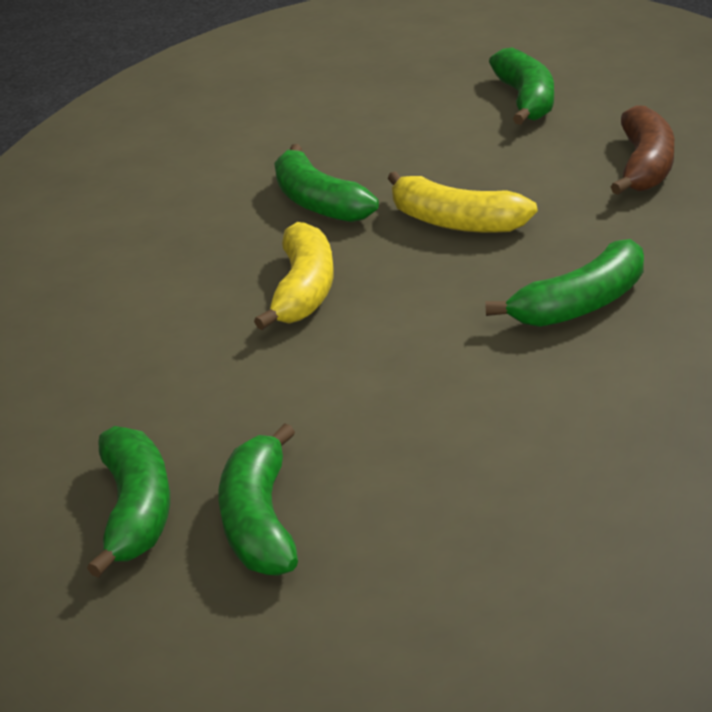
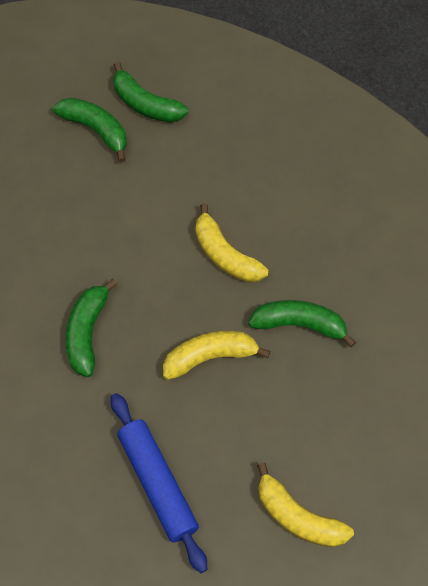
camera: 130 degrees right, 30 degrees up
(526, 100) = (298, 516): green banana -> yellow banana
(645, 166) = (158, 484): brown banana -> blue rolling pin

